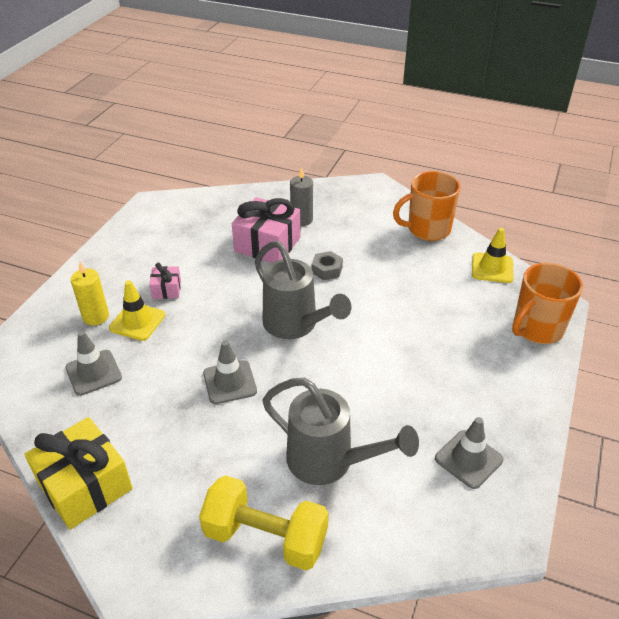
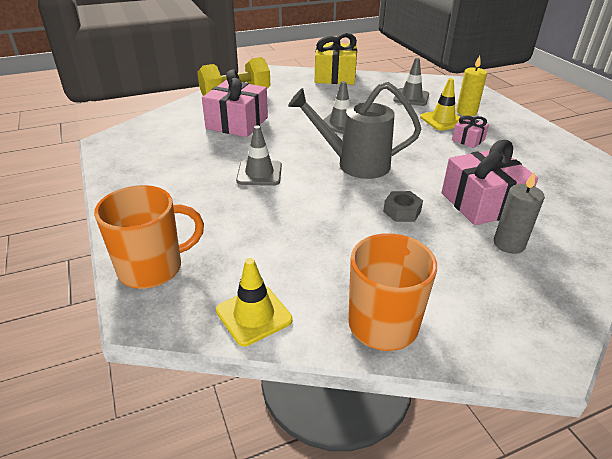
camera: 135 degrees right, 5 degrees down
(330, 462) = (237, 123): grey watering can -> pink gift
(468, 459) = (154, 157): grey traffic cone -> grey traffic cone (259, 173)
(536, 329) = (152, 268): orange mug -> orange mug turned 60 degrees clockwise

